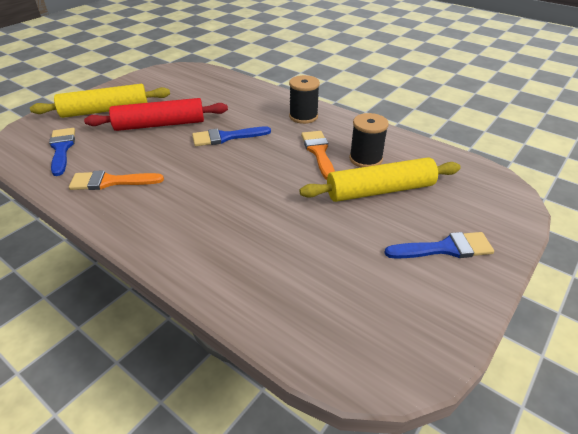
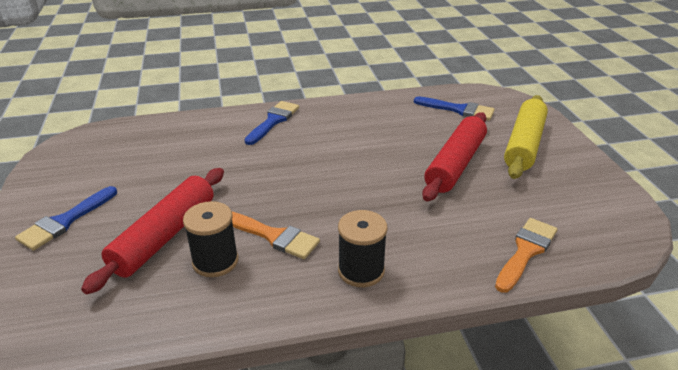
camera: 130 degrees right, 5 degrees down
(111, 182) = (376, 117): orange brush -> orange brush (526, 251)
(226, 137) = (380, 192): blue brush -> blue brush (273, 121)
(380, 190) = (164, 236): yellow rolling pin -> red rolling pin

